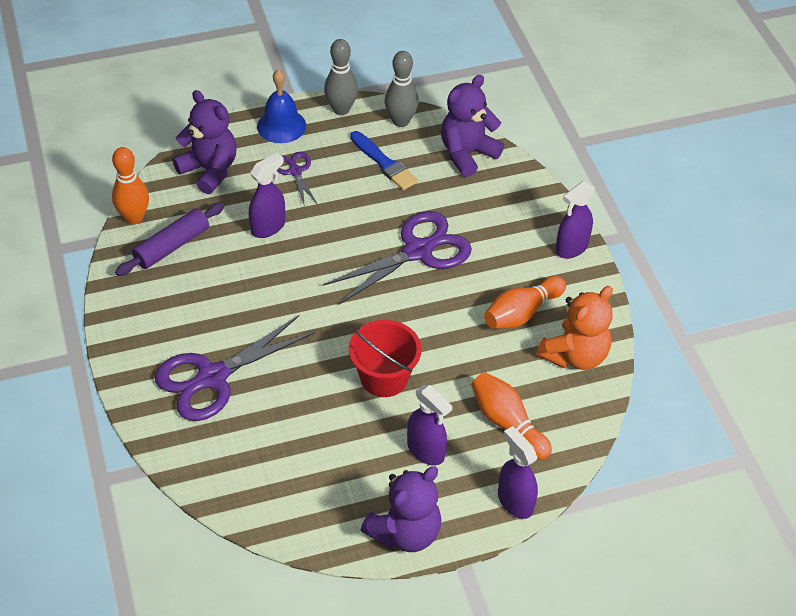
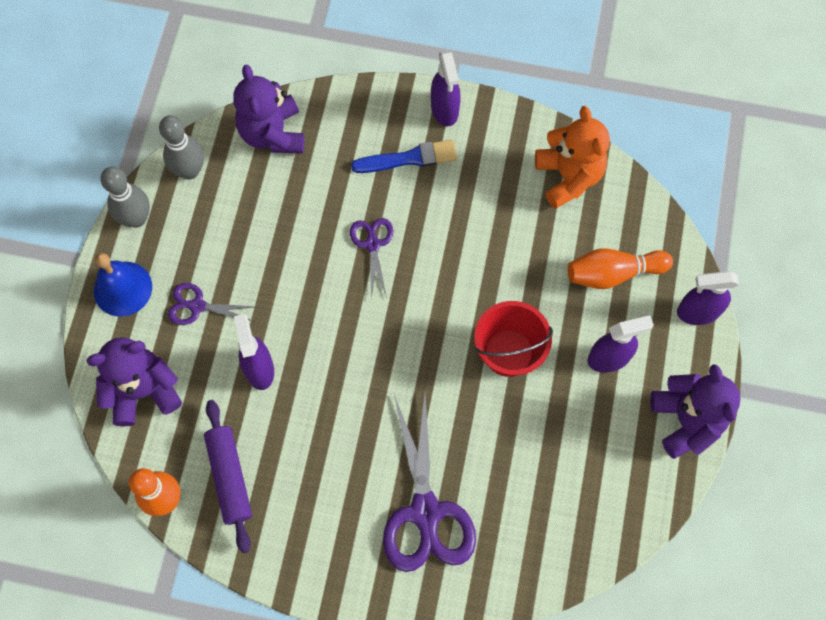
camera: 60 degrees left, 20 degrees up
(384, 163) = (238, 215): blue brush -> blue brush (409, 158)
(418, 251) = (372, 244): purple scissors -> purple scissors, size x0.52
(521, 313) = (497, 194): orange bowling pin -> none

